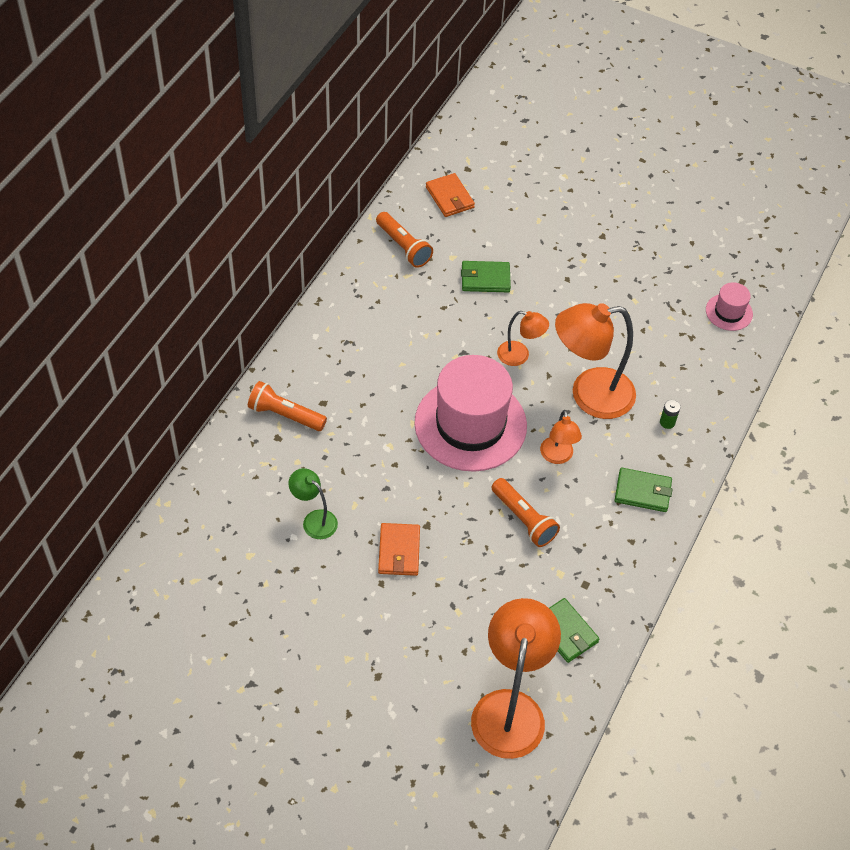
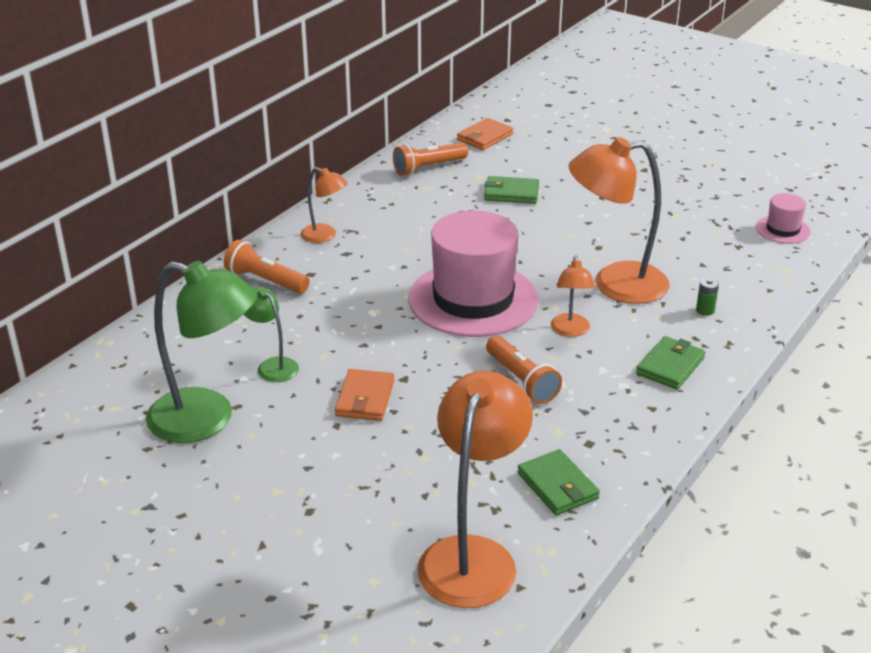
camera: 10 degrees right, 20 degrees down
(274, 587) = (207, 420): none -> green lamp
(403, 247) = (428, 167): orange flashlight -> orange flashlight turned 90 degrees clockwise
(450, 197) = (484, 137): orange wallet -> orange wallet turned 60 degrees clockwise
(519, 356) = (539, 250): orange lamp -> orange lamp (325, 236)
(643, 492) = (670, 366): green wallet -> green wallet turned 75 degrees counterclockwise

